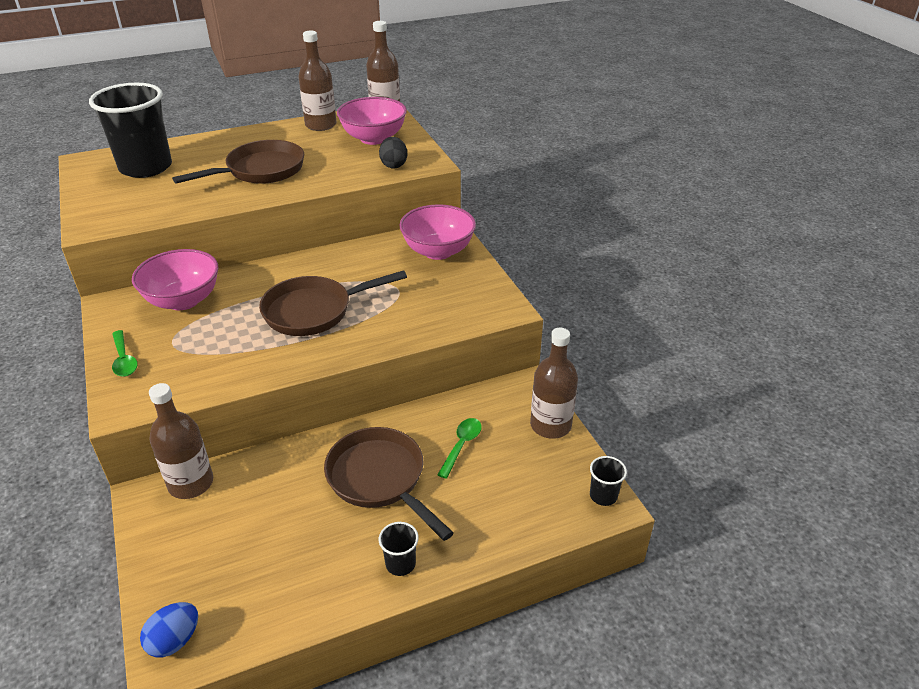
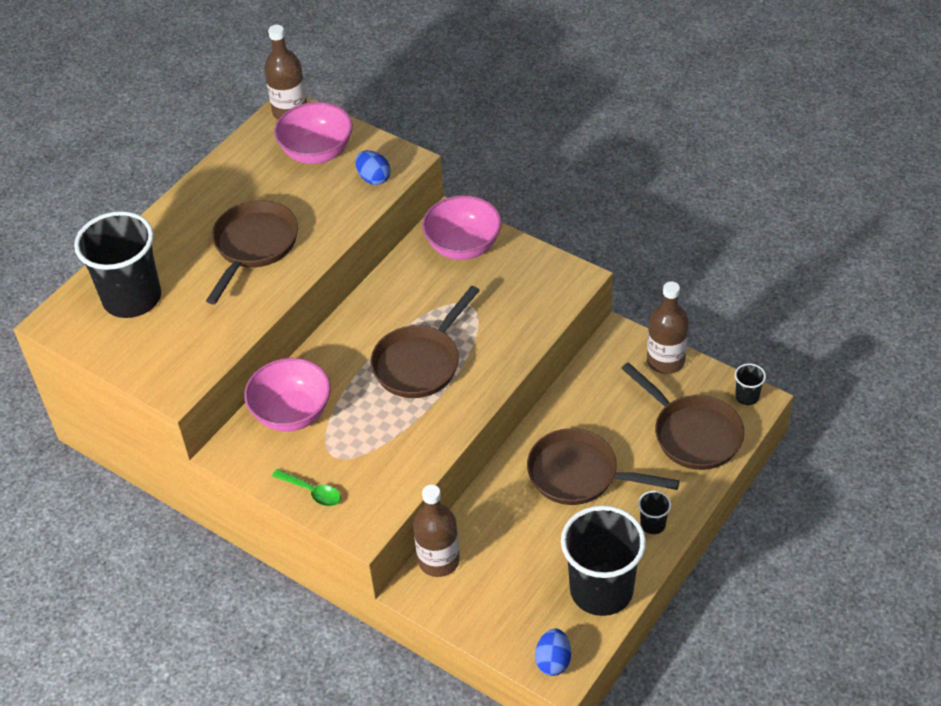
camera: 30 degrees left, 10 degrees up
(290, 598) = (601, 590): none -> black cup
(321, 125) = (242, 159): brown bottle -> none
(393, 165) = (373, 178): black egg -> blue egg
(461, 445) = (614, 414): green spoon -> none
(518, 501) = (692, 434): none -> brown pan

